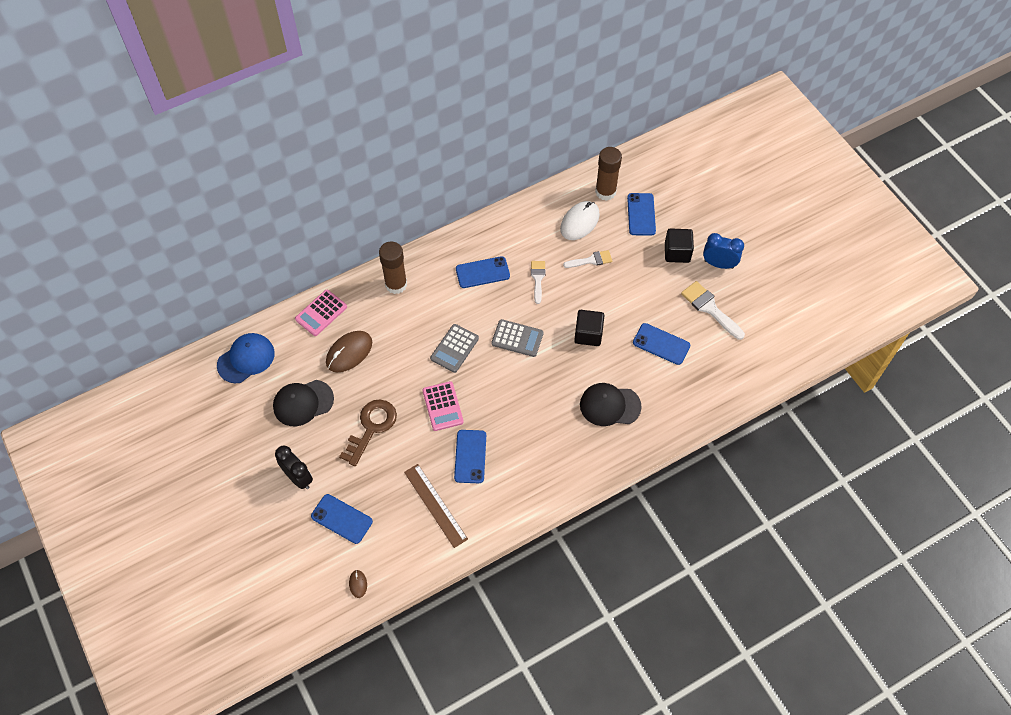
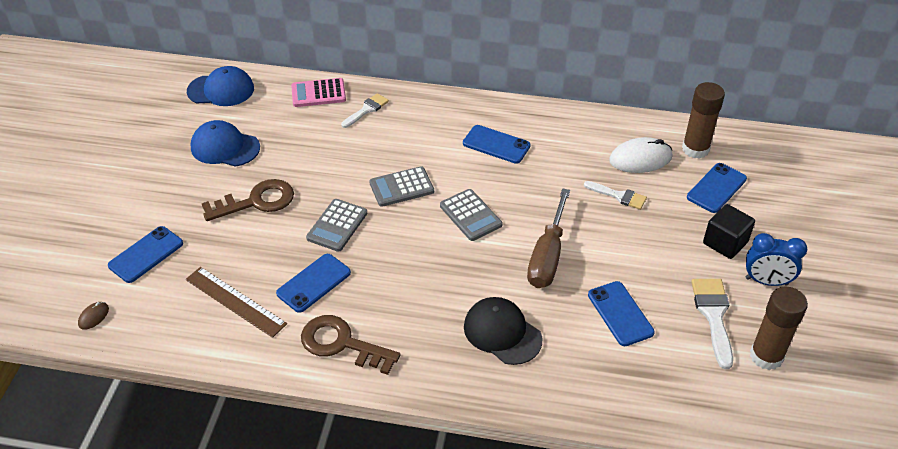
camera: 40 degrees right, 15 degrees down
(298, 478) = (152, 199): black clock -> none
(303, 403) = (225, 147): black cap -> blue cap
(341, 519) = (146, 254): blue phone -> blue phone turned 60 degrees clockwise
(349, 352) = (306, 134): brown mouse -> none
(396, 284) = (406, 109): brown glue stick -> brown glue stick (766, 356)
(435, 505) = (235, 301): brown ruler -> brown ruler turned 60 degrees counterclockwise
(442, 406) = (337, 225): pink calculator -> grey calculator
(528, 482) = (342, 343): none -> brown key
(537, 279) = (545, 180): white brush -> white brush (366, 110)
(588, 334) = (547, 256): black cube -> brown screwdriver
(719, 264) = (766, 281): blue clock -> blue clock turned 135 degrees clockwise

